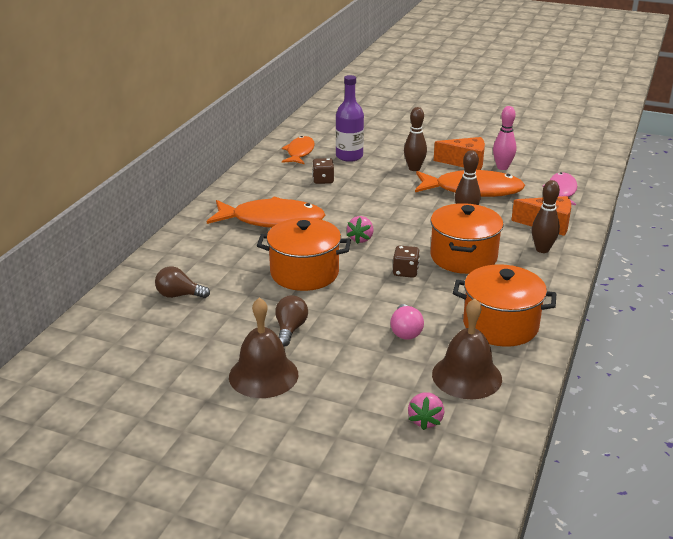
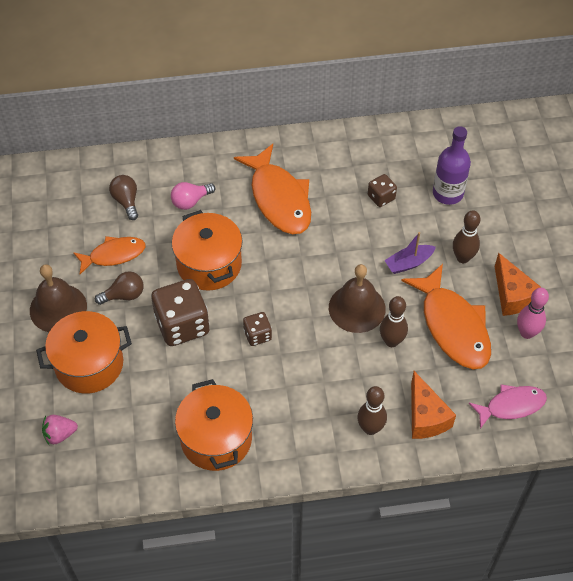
camera: 60 degrees right, 25 degrees up
(299, 152) = (425, 151): orange fish -> orange fish (114, 255)
(358, 306) = (182, 325): none -> brown dice
(361, 239) = (291, 277): pink strawberry -> none
(398, 188) = (408, 263): none -> purple boat
(405, 331) = (166, 373): pink light bulb -> pink light bulb (190, 201)
(463, 257) = (312, 369): orange pot -> orange pot (89, 364)
(466, 376) = (129, 441): brown bell -> brown bell (357, 308)

